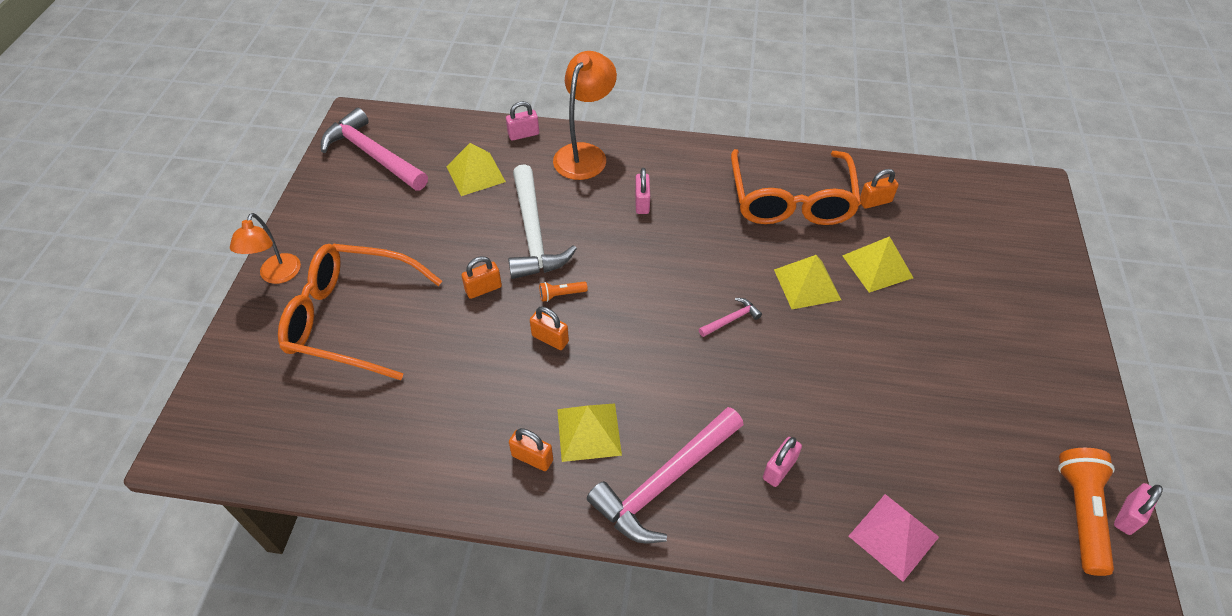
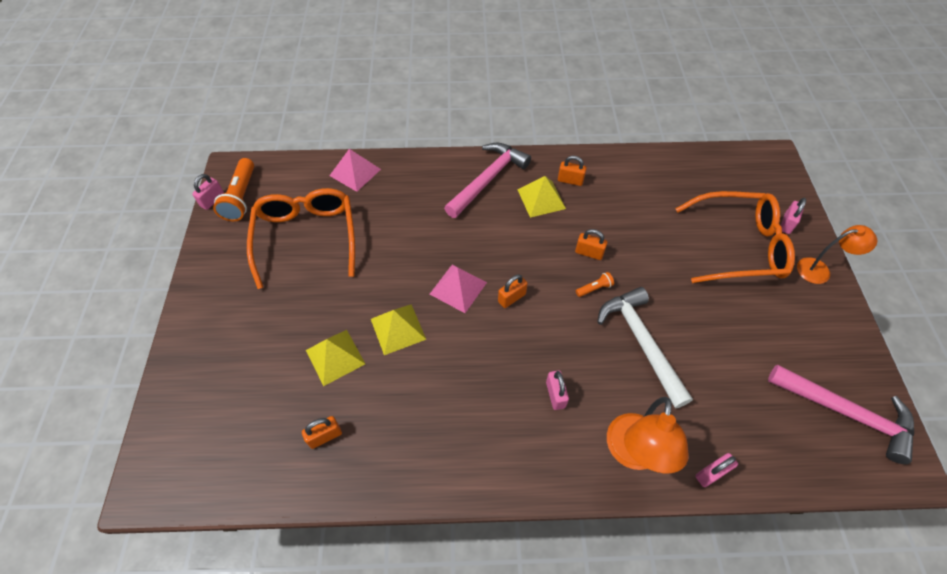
camera: 170 degrees right, 5 degrees up
(277, 276) = (820, 270): orange lamp -> orange lamp turned 90 degrees clockwise
(475, 174) = (730, 405): yellow pyramid -> none
(483, 289) = (656, 284): orange padlock -> orange padlock (511, 298)
(731, 319) = (458, 288): pink hammer -> pink pyramid
(779, 469) = (420, 195): pink padlock -> pink padlock (786, 224)
(791, 200) = (410, 423): orange glasses -> orange glasses (306, 237)

